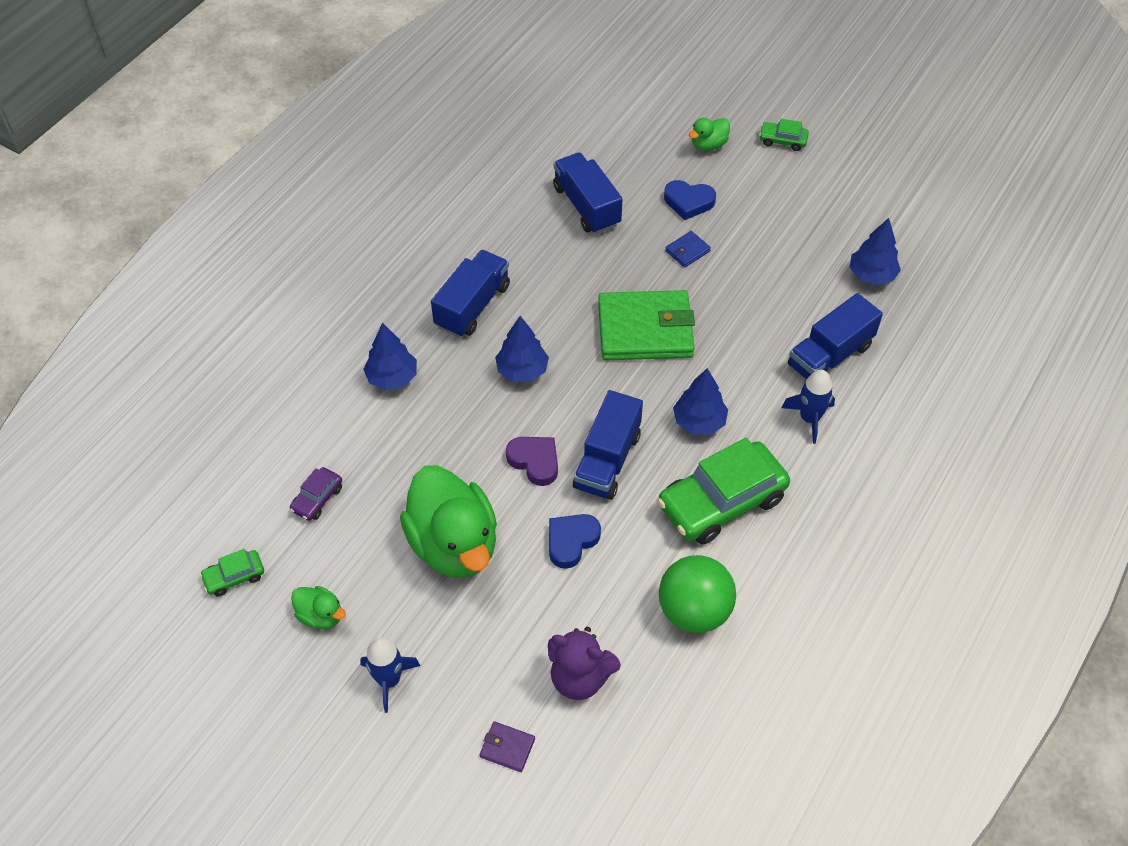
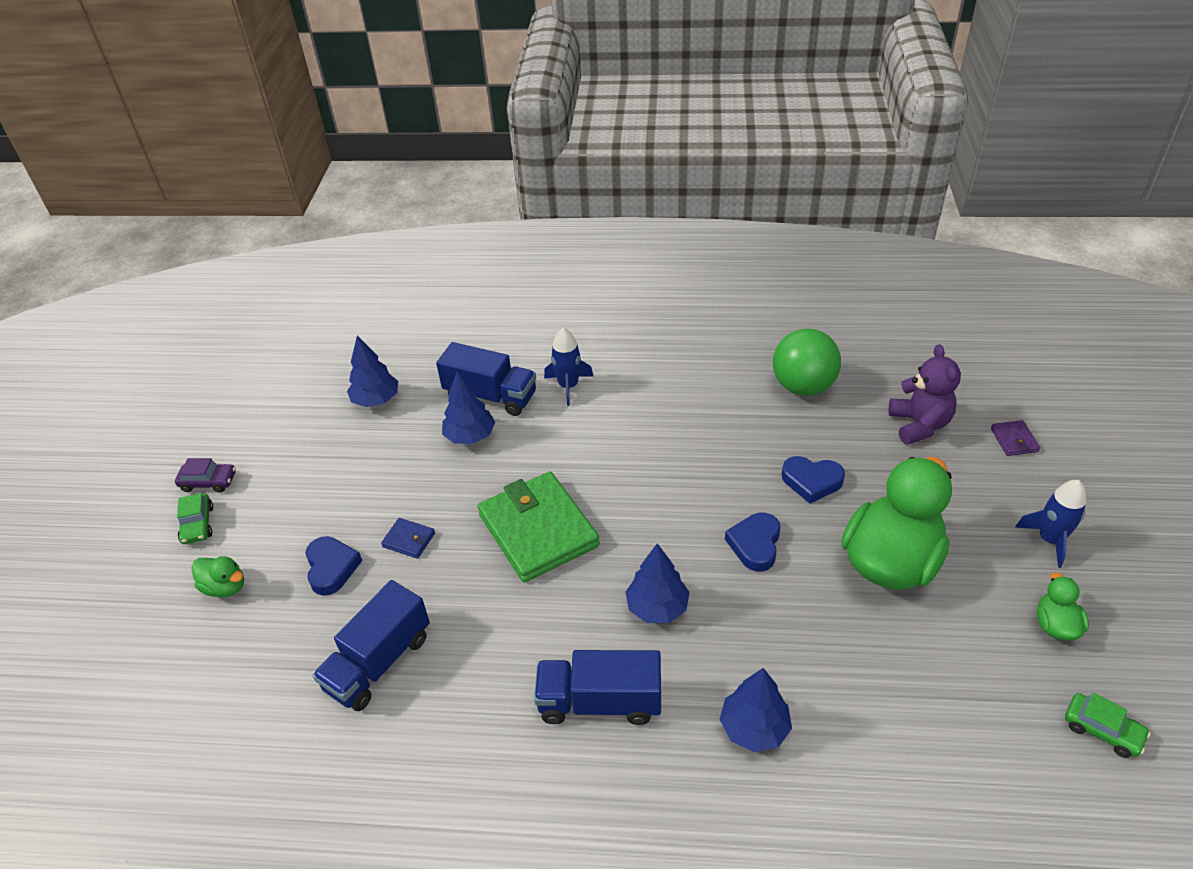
camera: 115 degrees left, 10 degrees down
(317, 499) = (953, 708): purple car -> purple car (209, 482)
(535, 461) = (755, 544): purple heart -> blue heart
(607, 460) = (711, 493): blue truck -> none
(699, 422) = (622, 450): blue tree -> blue tree (470, 436)
(721, 502) = (693, 407): green car -> none

